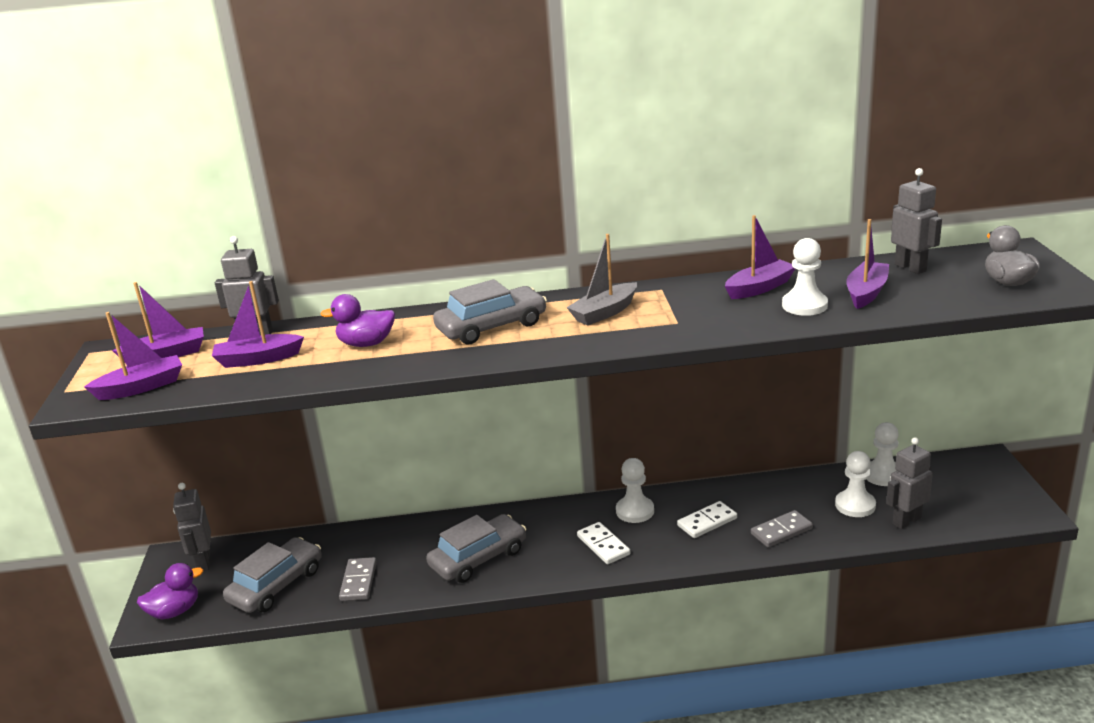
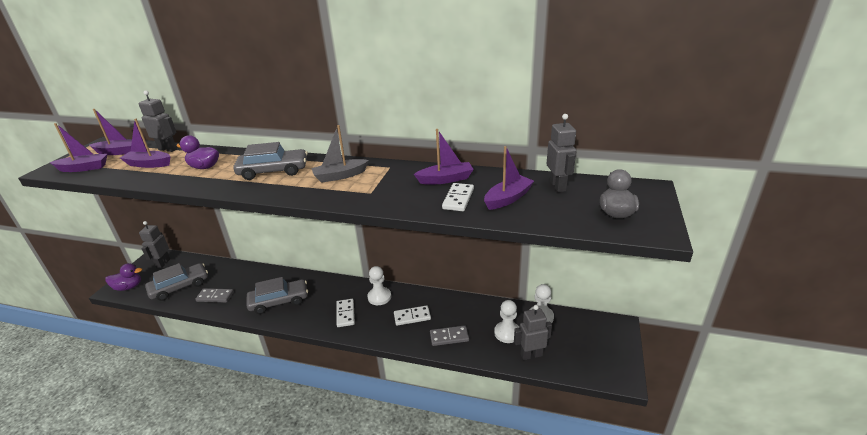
camera: 20 degrees right, 5 degrees up
(359, 581) = (215, 297): grey domino -> grey domino turned 75 degrees clockwise
(804, 305) = (458, 199): white pawn -> white domino

